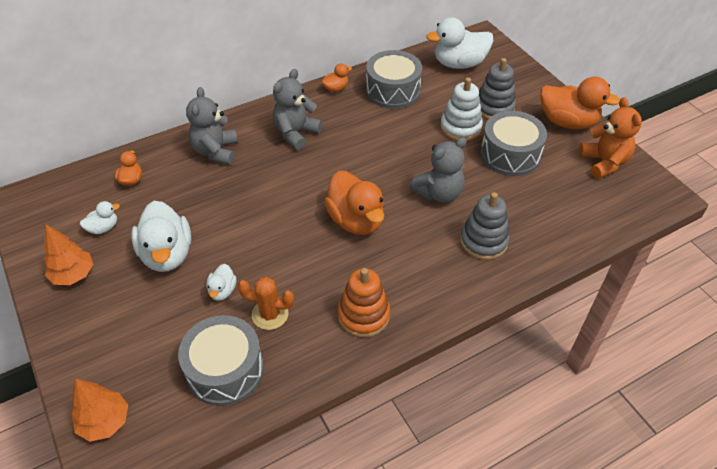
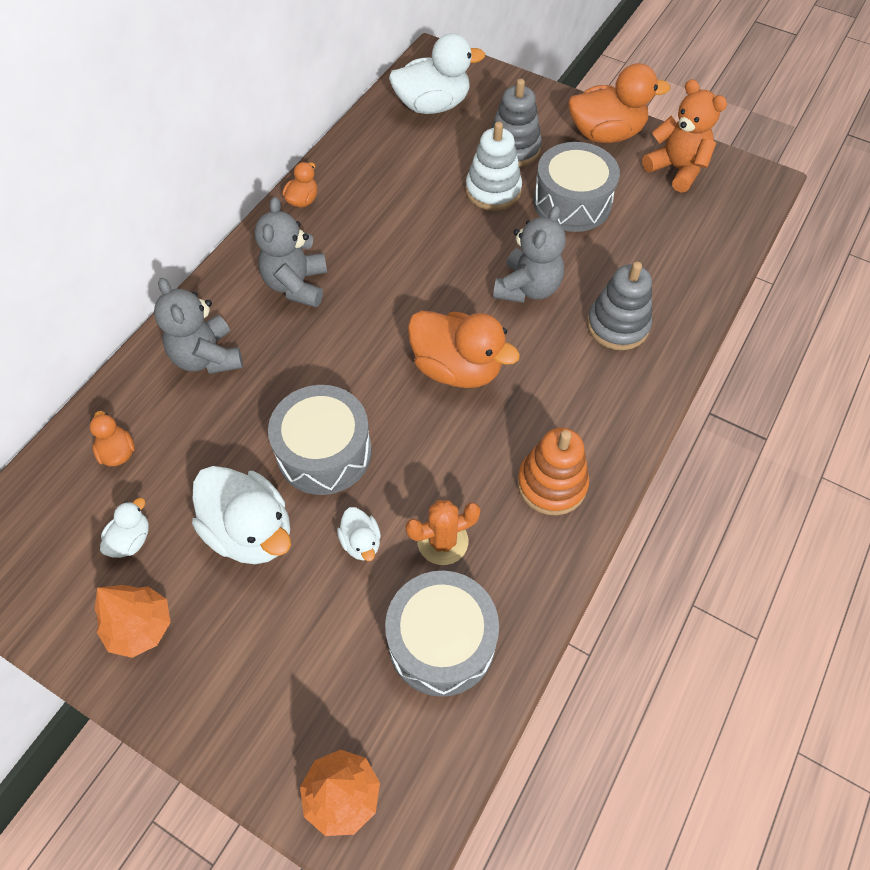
camera: 30 degrees left, 10 degrees up
(393, 91) = (378, 174): grey drum -> grey drum (324, 452)
(459, 64) = (432, 105): white duck -> white duck turned 150 degrees counterclockwise

